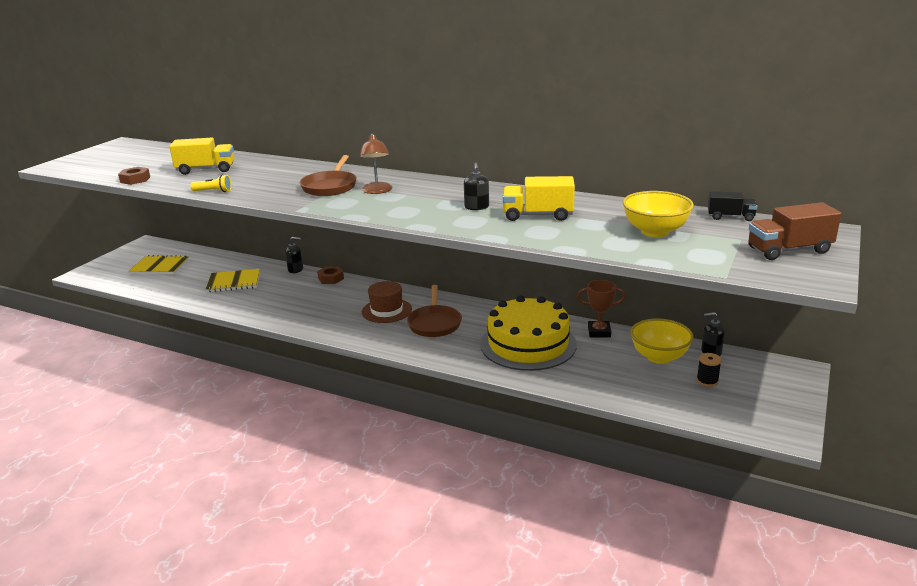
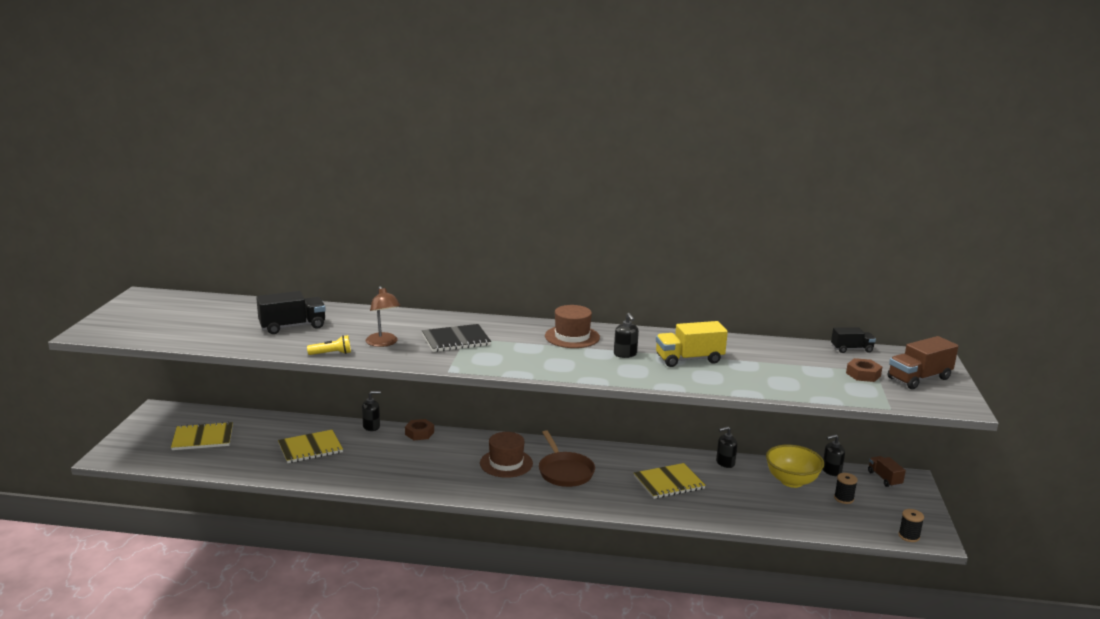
camera: 20 degrees left, 5 degrees down
(135, 180) = (220, 344): brown nut -> brown nut (863, 374)
(206, 170) = (292, 327): yellow truck -> black truck
(330, 186) = (456, 340): brown pan -> black notebook
(377, 191) = (510, 342): brown lamp -> brown lamp (383, 343)
(440, 190) = (572, 337): none -> brown hat
(528, 344) = (668, 482): yellow cake -> yellow notebook
(599, 332) = (725, 463): brown trophy -> black soap dispenser
(655, 232) = (802, 369): yellow bowl -> none
(760, 429) = (909, 536): none -> black spool
(768, 366) = (884, 478): none -> brown truck

